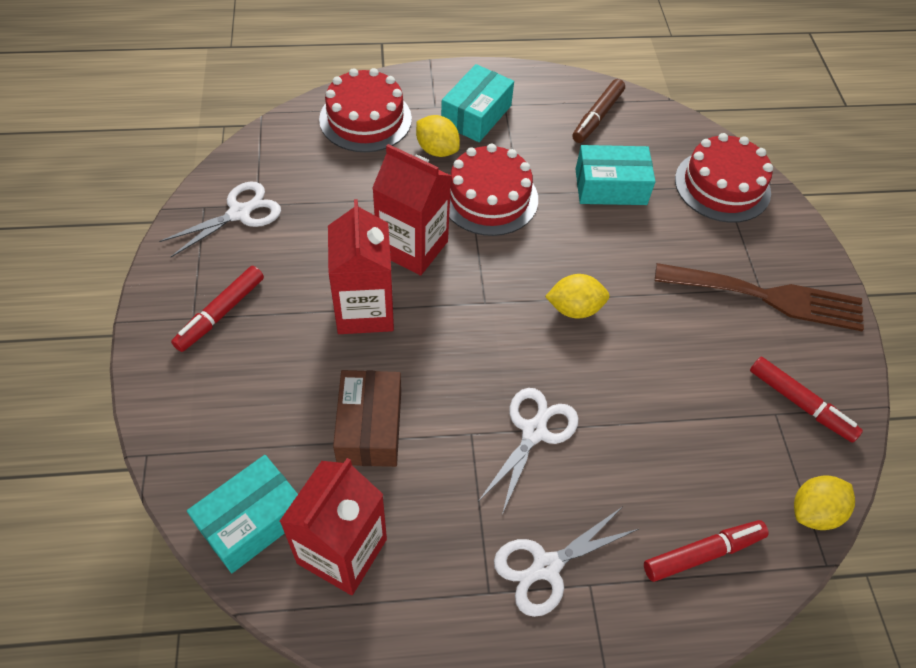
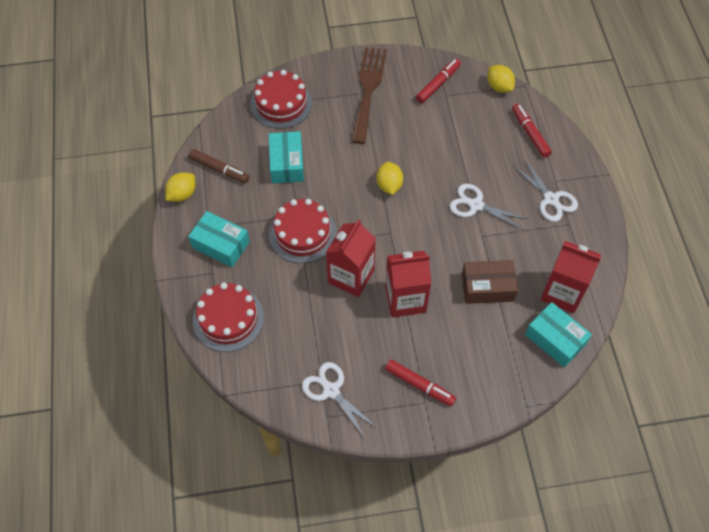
camera: 90 degrees left, 5 degrees up
(437, 150) = (258, 268): yellow lemon -> yellow lemon (182, 194)

